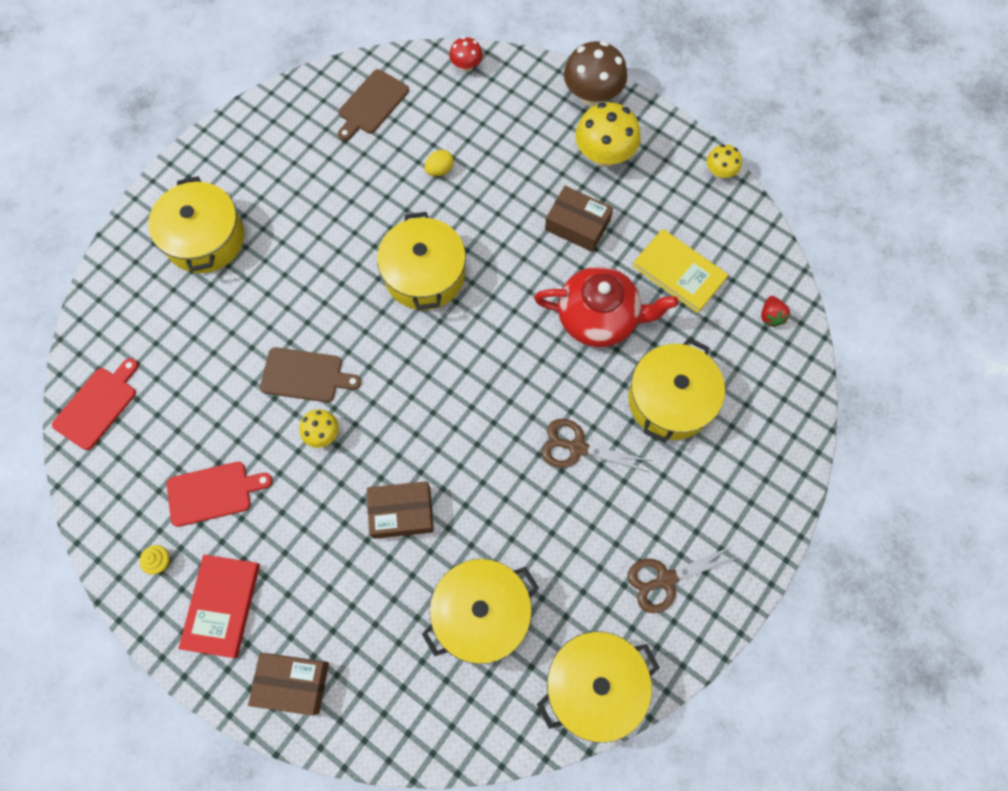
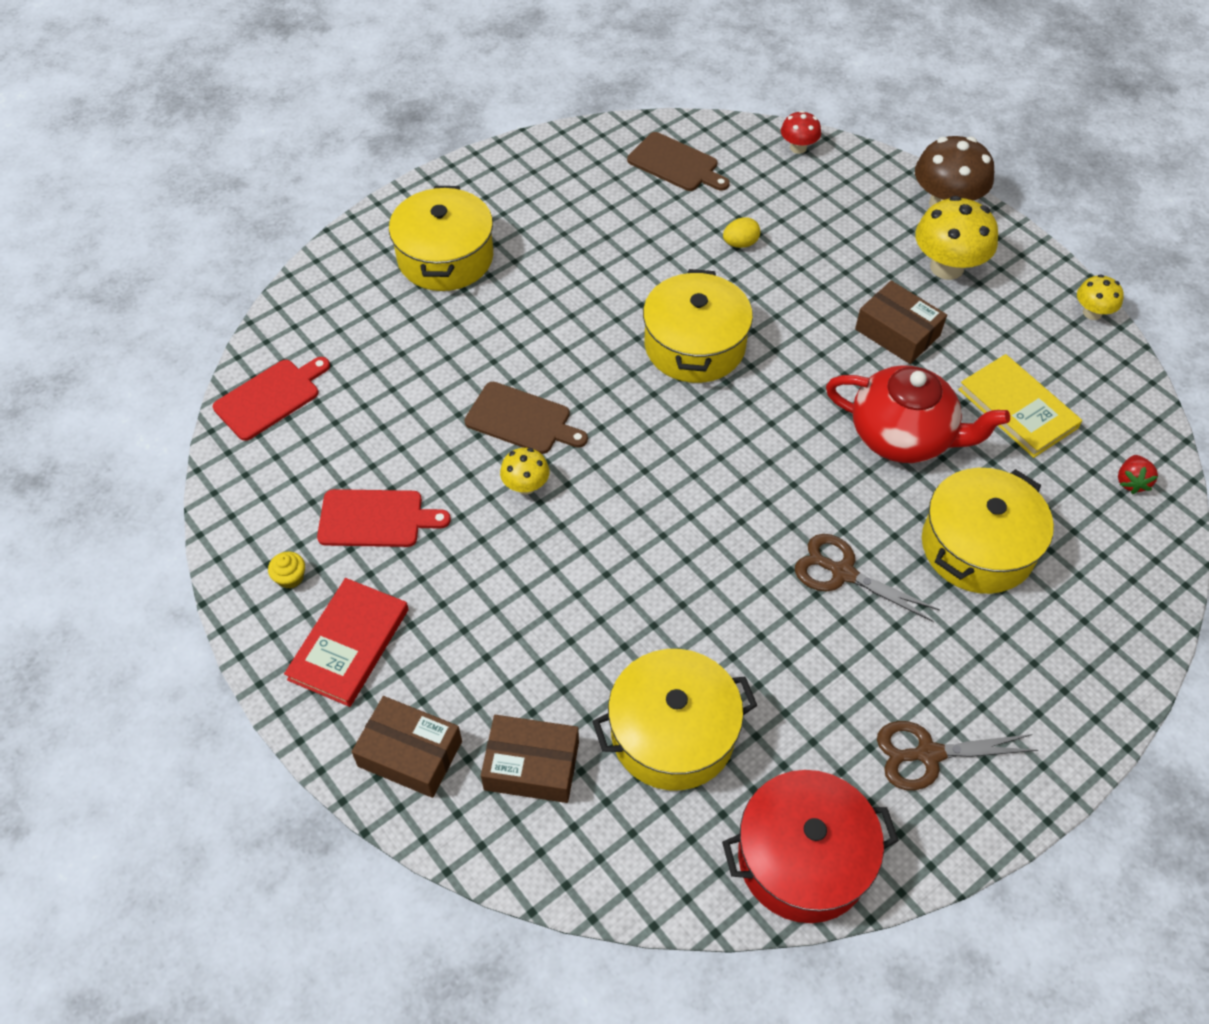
camera: 15 degrees right, 15 degrees down
(371, 104) = (676, 164): brown cutting board -> brown cutting board turned 105 degrees counterclockwise
(402, 512) = (600, 594): brown box -> brown box (531, 766)
(594, 685) = (803, 858): yellow pot -> red pot

